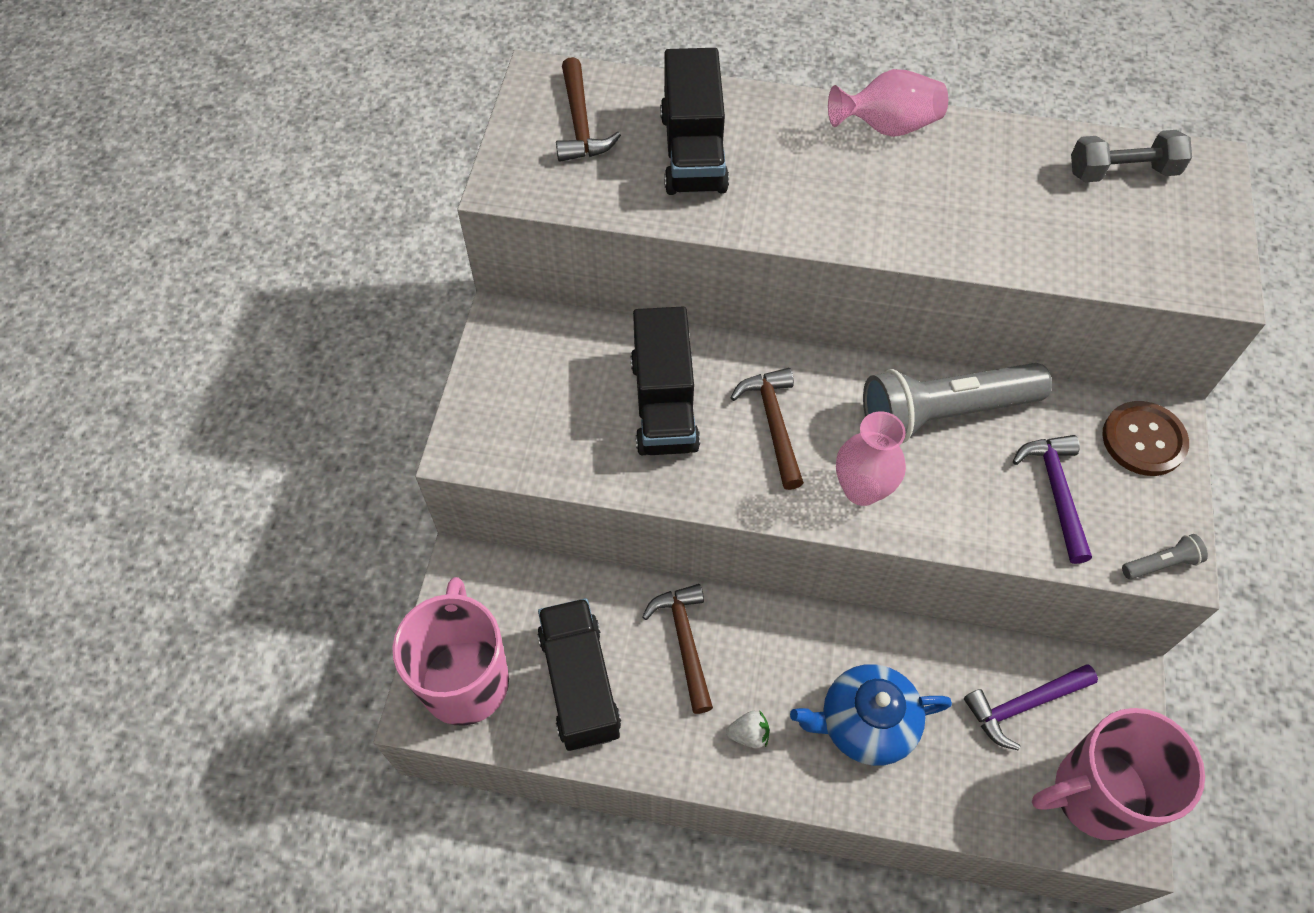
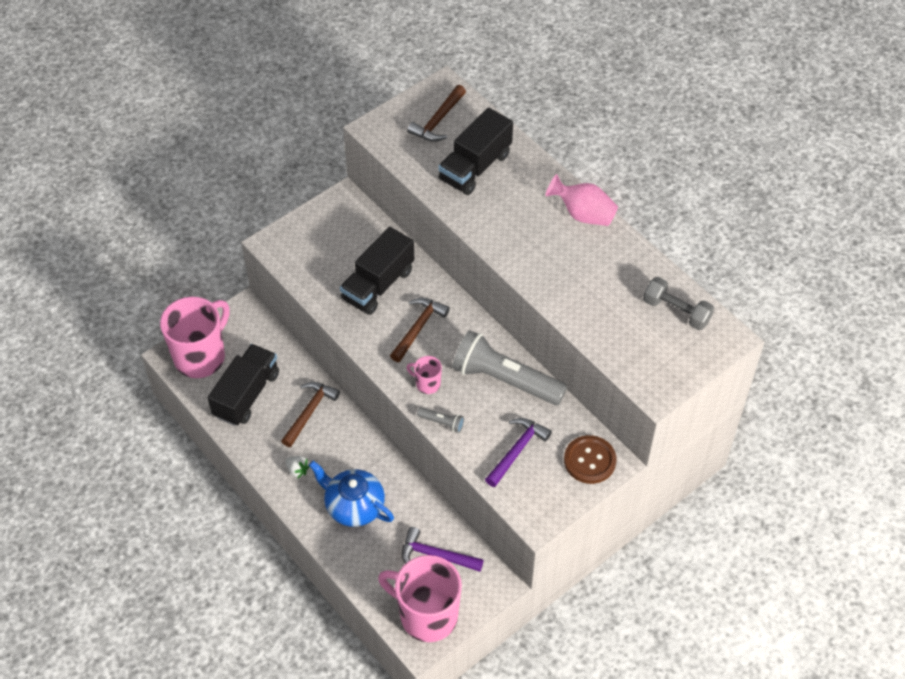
camera: 40 degrees right, 5 degrees down
(862, 489) = (427, 384): pink vase -> pink mug
(1161, 564) = (530, 515): grey flashlight -> grey flashlight (442, 423)

